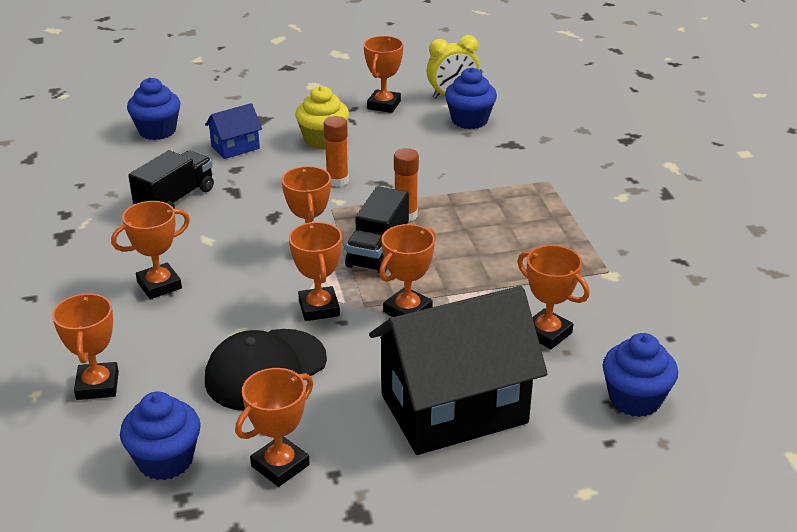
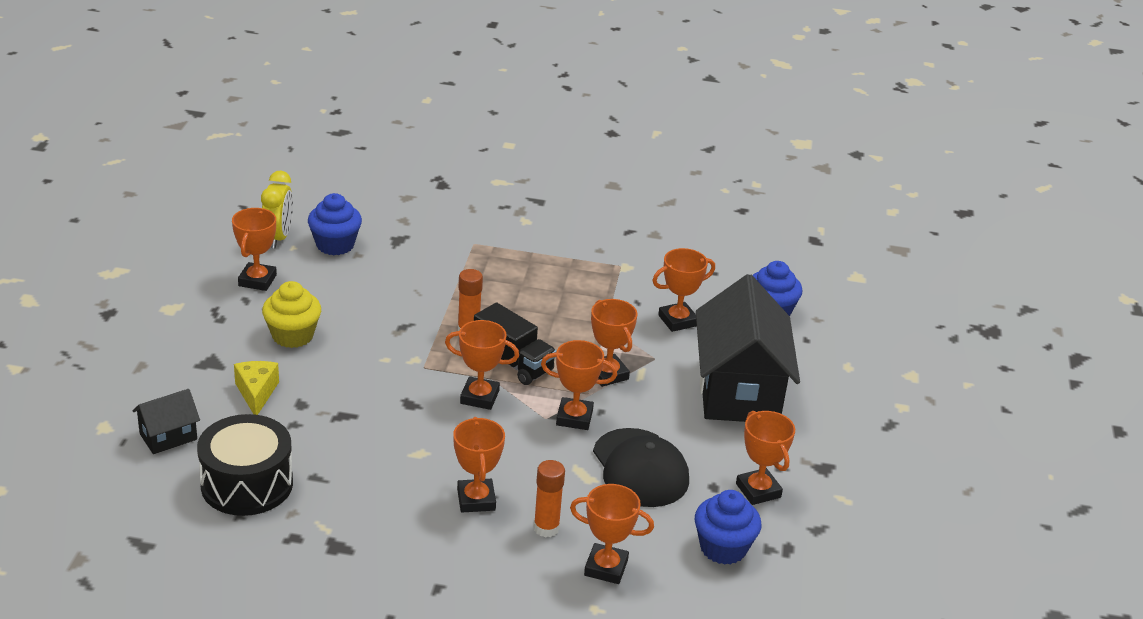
camera: 70 degrees left, 0 degrees up
(119, 176) = (247, 484): none -> black drum
(157, 131) = (168, 436): blue cupcake -> black house
(175, 199) = (328, 456): black truck -> none
(235, 147) = (256, 393): blue house -> yellow cheese
(337, 181) = (378, 350): orange glue stick -> orange glue stick (546, 528)
(383, 105) = (257, 280): orange trophy -> orange trophy turned 60 degrees clockwise

